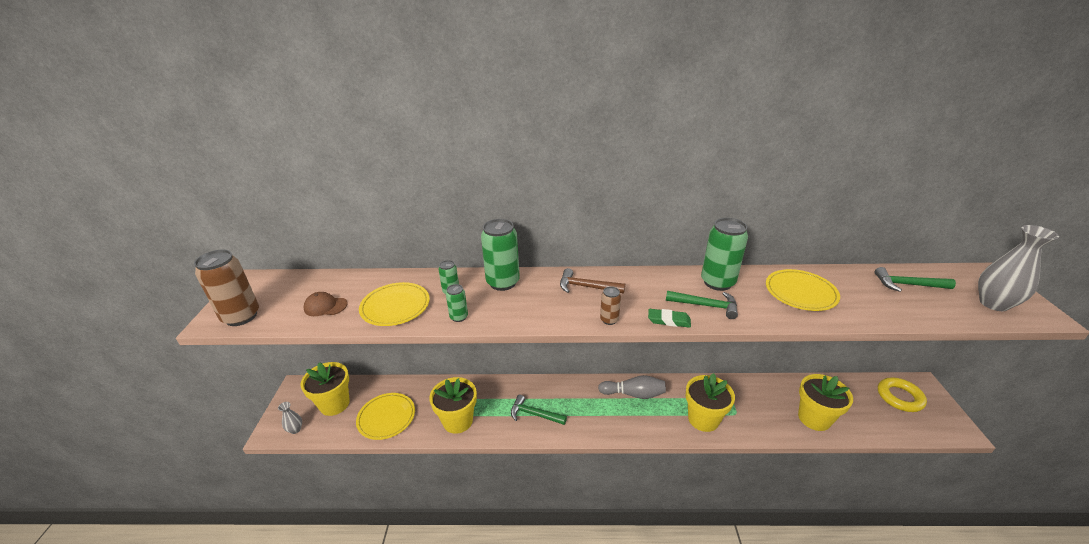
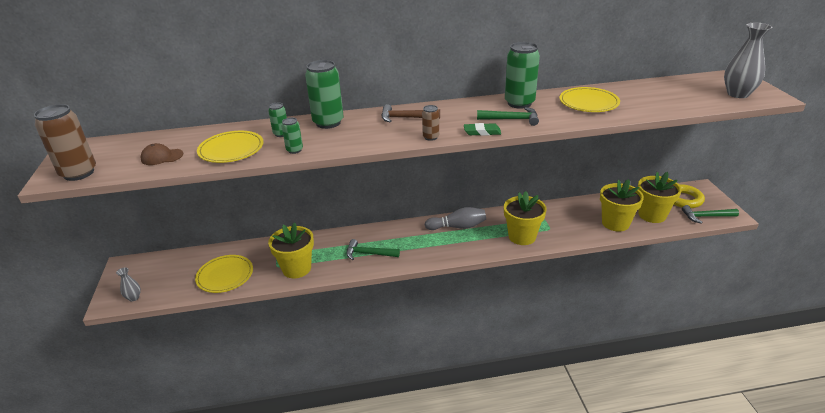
camera: 10 degrees left, 0 degrees up
(334, 404) = (168, 273): yellow flower pot -> yellow flower pot (652, 215)
(907, 285) = (673, 89): green hammer -> green hammer (706, 217)

